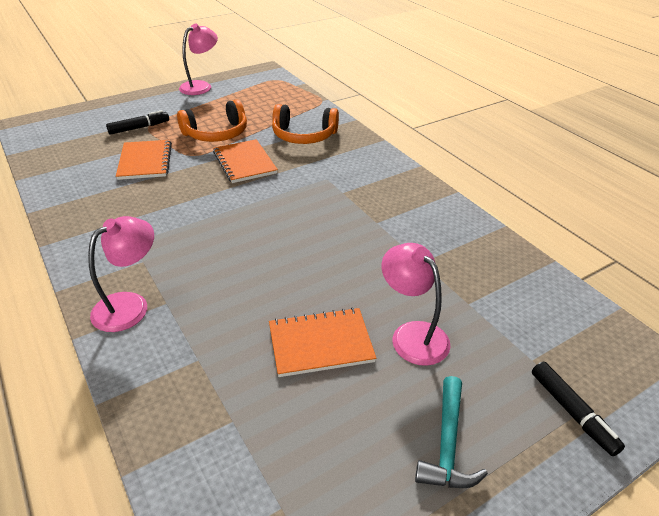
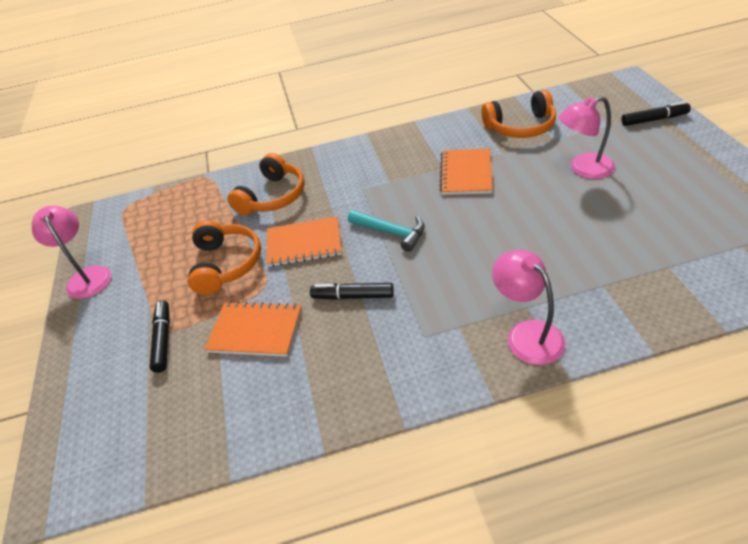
camera: 65 degrees left, 5 degrees up
(181, 198) = (353, 296): none -> black marker
(320, 344) = (589, 214): orange notebook -> orange notebook (466, 173)
(447, 445) = (682, 169): turquoise hammer -> turquoise hammer (391, 232)
(483, 272) = (520, 127): none -> orange headphones

